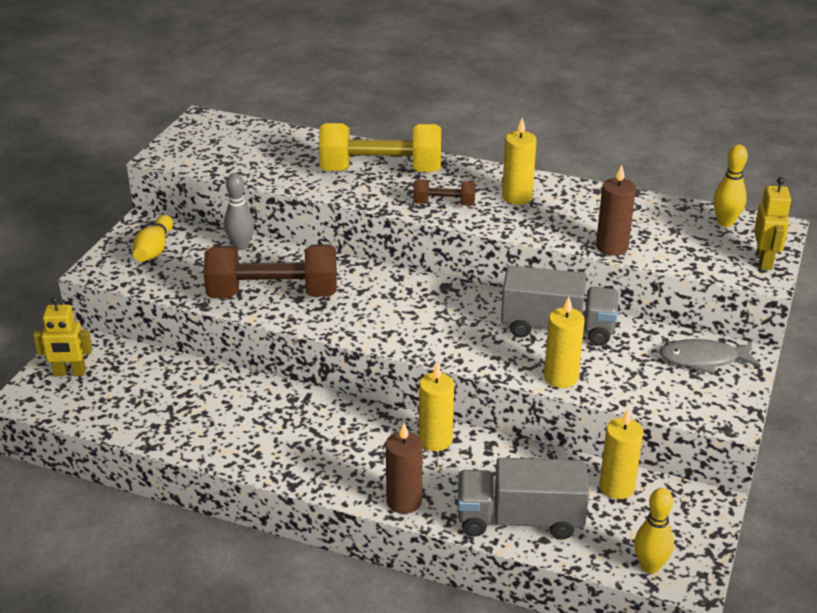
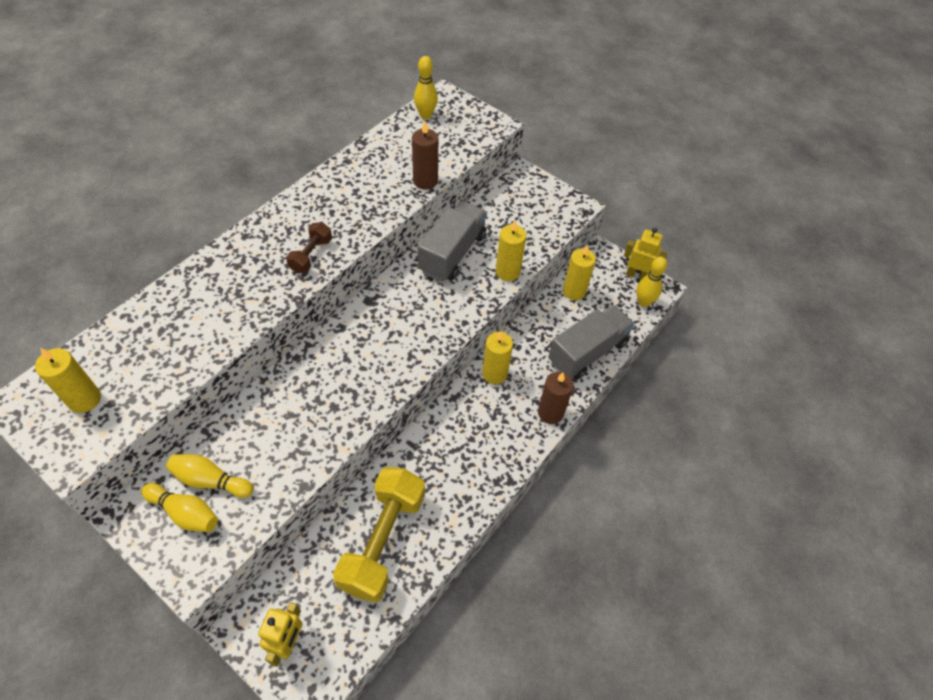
camera: 75 degrees left, 20 degrees up
(189, 253) = (210, 480): none -> yellow bowling pin
(241, 246) = (225, 433): grey bowling pin -> none
(273, 294) = (317, 424): brown dumbbell -> none
(381, 171) = (230, 281): yellow dumbbell -> yellow dumbbell (383, 541)
(517, 197) = (328, 208): yellow candle -> yellow candle (84, 399)
(519, 520) = (587, 352): grey truck -> grey truck turned 150 degrees counterclockwise
(703, 359) = (517, 194): grey fish -> none
(764, 261) = (479, 117): yellow robot -> yellow robot (637, 275)

